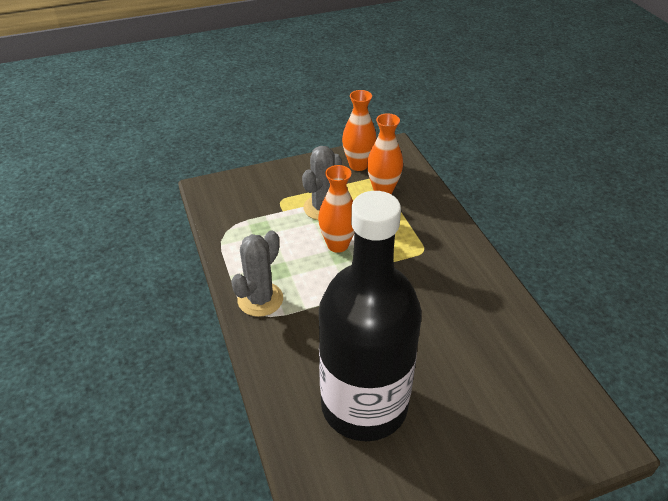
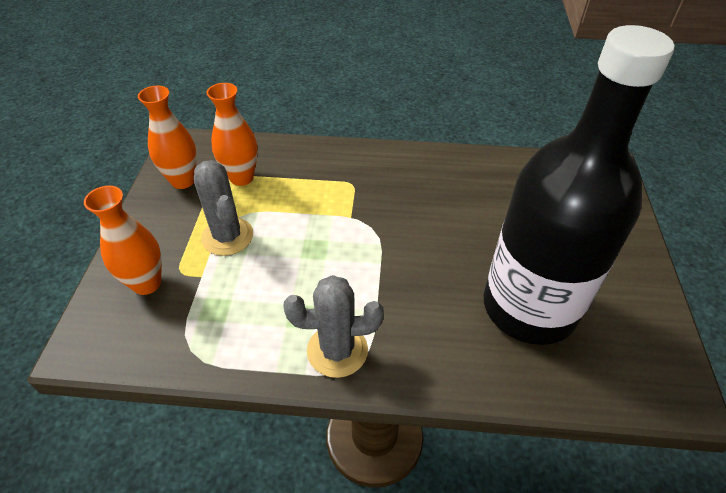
camera: 65 degrees left, 5 degrees up
(260, 299) = (337, 350): grey cactus -> grey cactus turned 60 degrees counterclockwise
(337, 245) = (297, 246): orange vase -> orange vase (147, 283)

